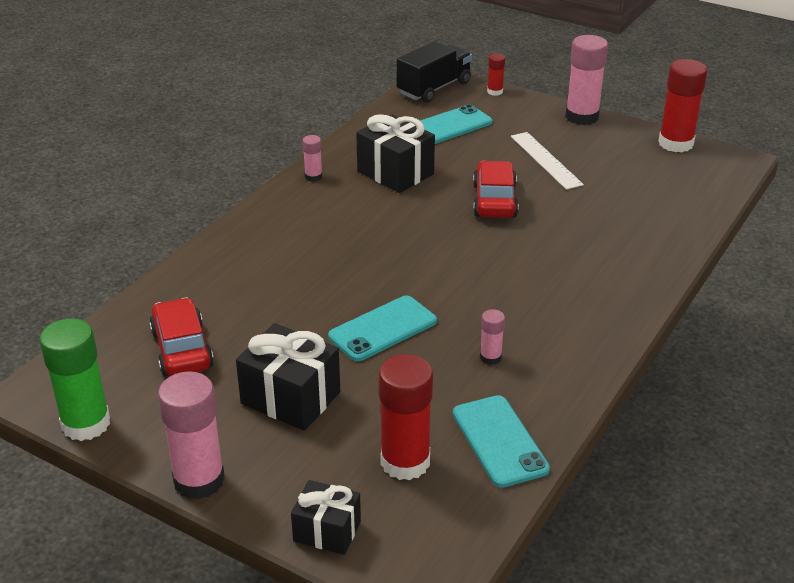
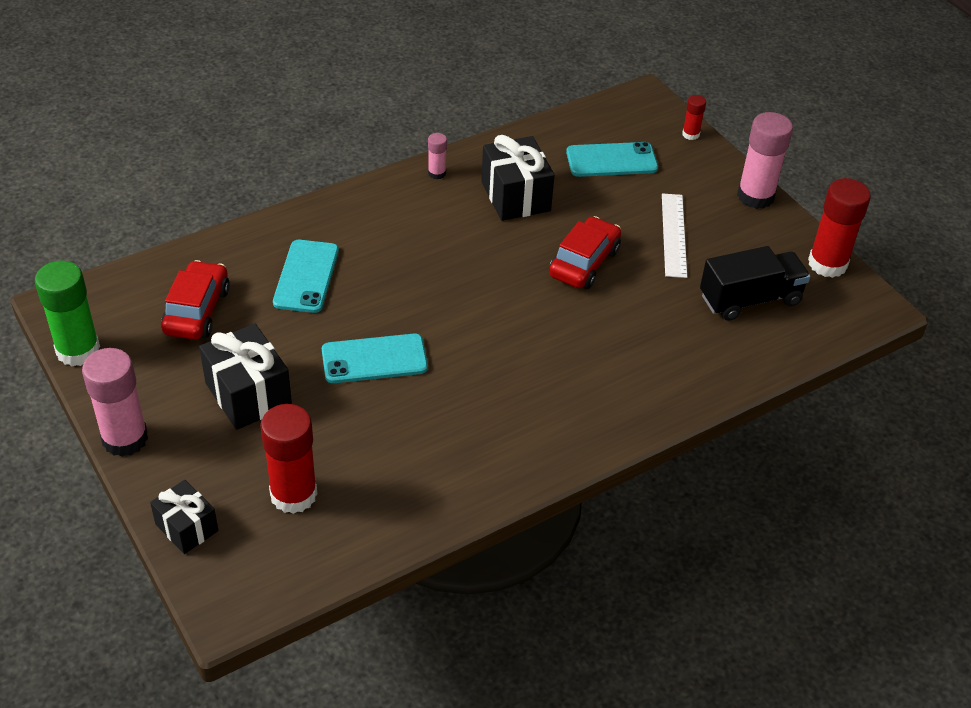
camera: 25 degrees right, 10 degrees up
(434, 88) = (632, 109): black truck -> black truck (750, 299)
(490, 357) = (444, 427): pink glue stick -> none
(499, 441) = (386, 510): turquoise phone -> turquoise phone (306, 276)

